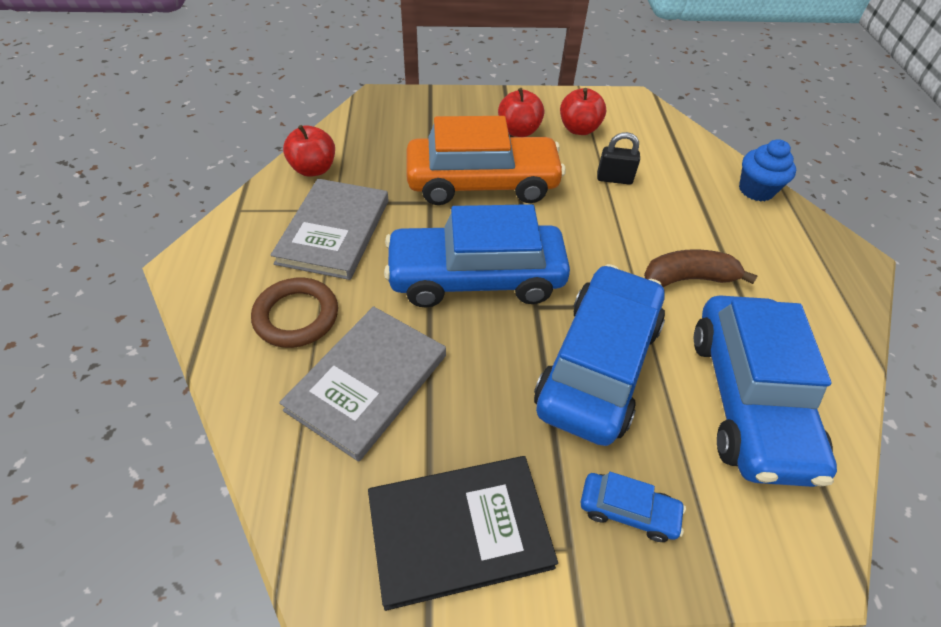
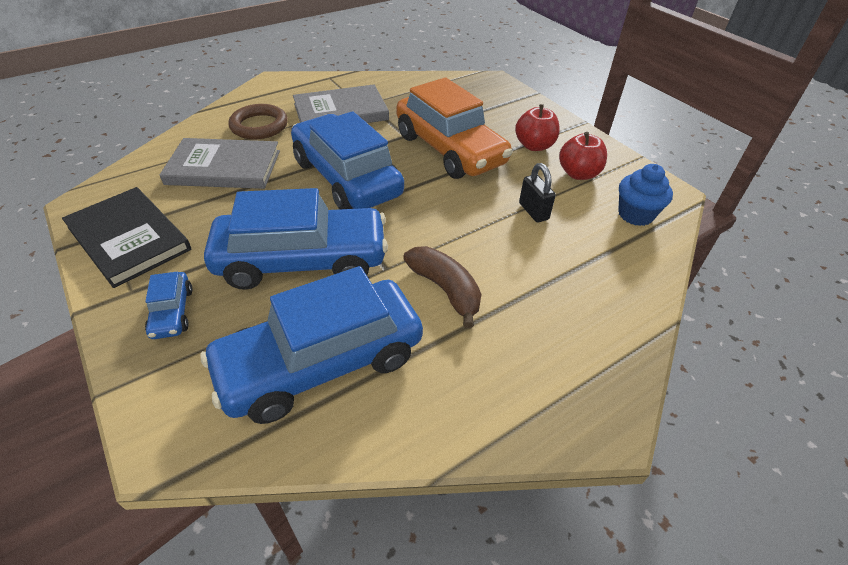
camera: 60 degrees right, 5 degrees down
(313, 169) = (390, 85): red apple -> none
(756, 190) = (631, 311): blue cupcake -> blue cupcake (635, 214)

